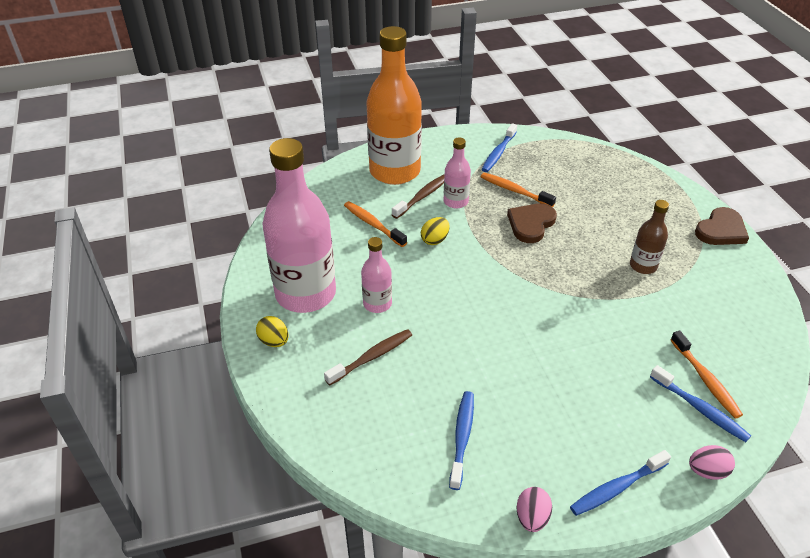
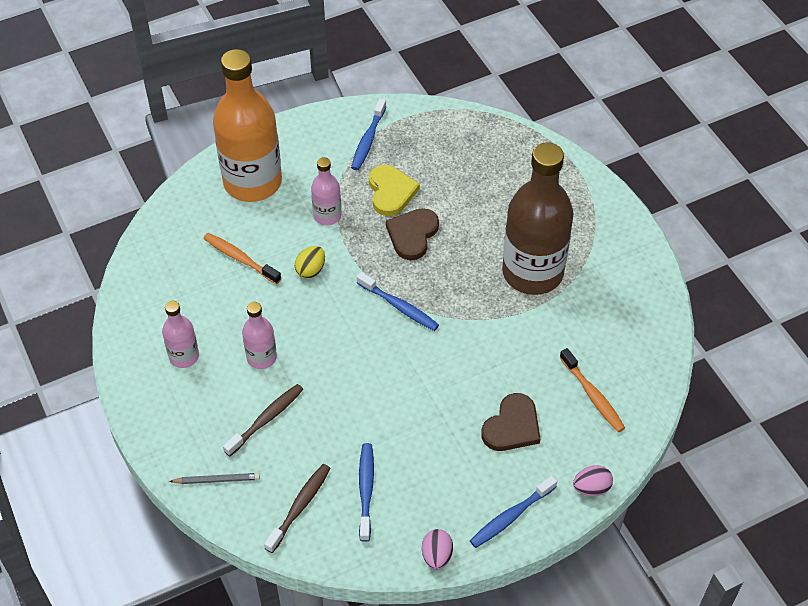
camera: 10 degrees left, 10 degrees up
(274, 341) = (163, 416): yellow egg -> none
(306, 294) = (184, 356): pink bottle -> pink bottle, size x0.47
(312, 406) = (217, 480): none -> grey pencil
(422, 196) = (289, 213): brown toothbrush -> brown toothbrush (300, 506)
(514, 191) = (391, 192): orange toothbrush -> yellow heart
(643, 266) = (532, 272): brown bottle -> brown bottle, size x2.13
(700, 409) = (587, 427): blue toothbrush -> blue toothbrush (399, 307)
(721, 230) = (614, 216): brown heart -> brown heart (512, 426)

